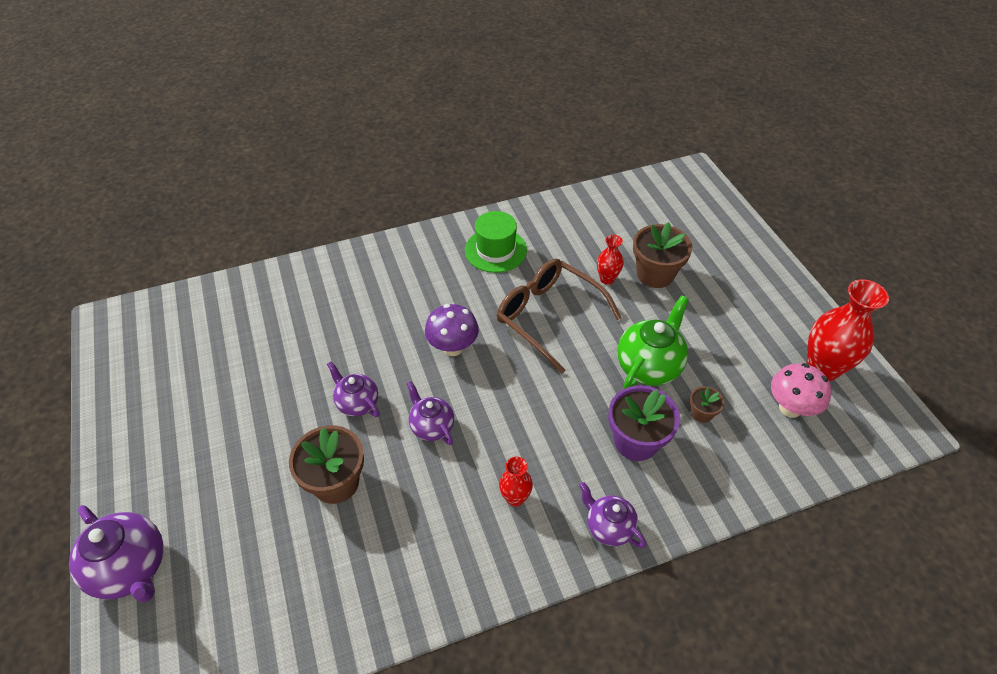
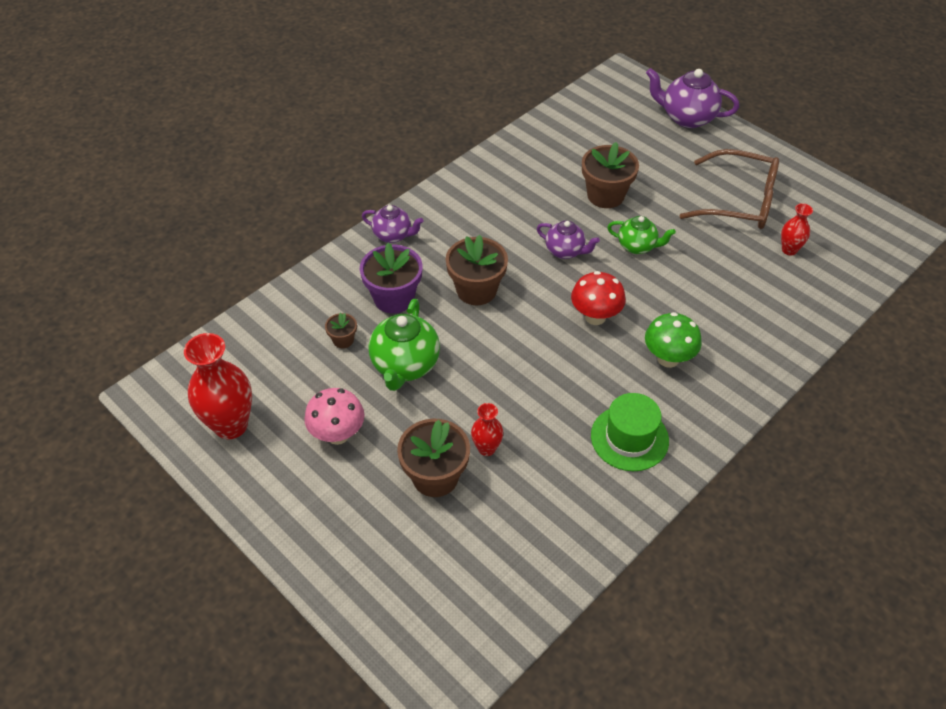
camera: 155 degrees right, 0 degrees up
(357, 403) = (637, 246): purple teapot -> green teapot
(421, 292) = (668, 358): none -> green mushroom
(453, 347) = (595, 317): purple mushroom -> red mushroom
(515, 498) = (470, 229): red vase -> red vase (789, 250)
(547, 417) = (476, 290): none -> brown flower pot
(549, 317) = (524, 380): brown glasses -> brown glasses (738, 201)
(790, 408) = (261, 374): pink mushroom -> pink mushroom (338, 434)

